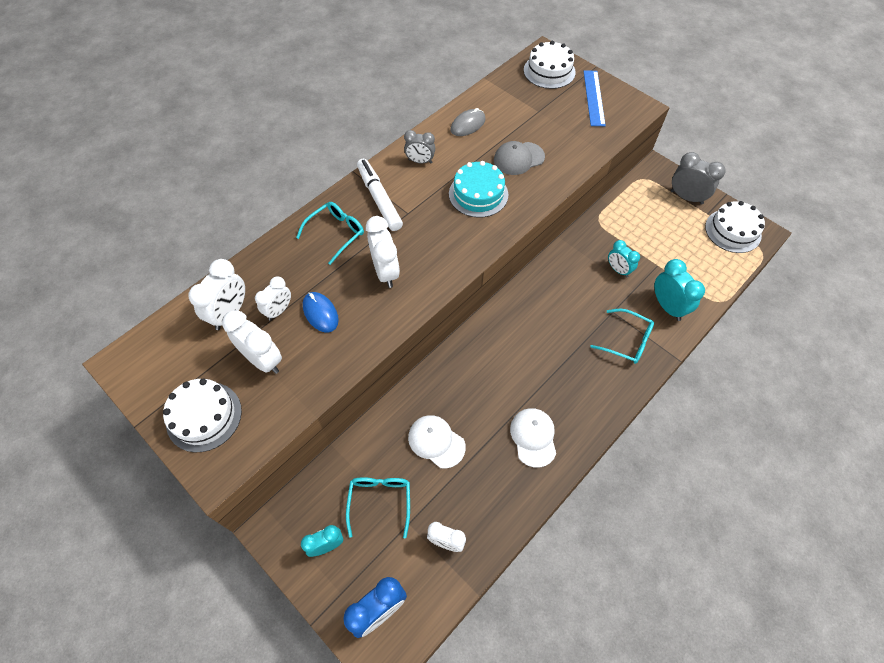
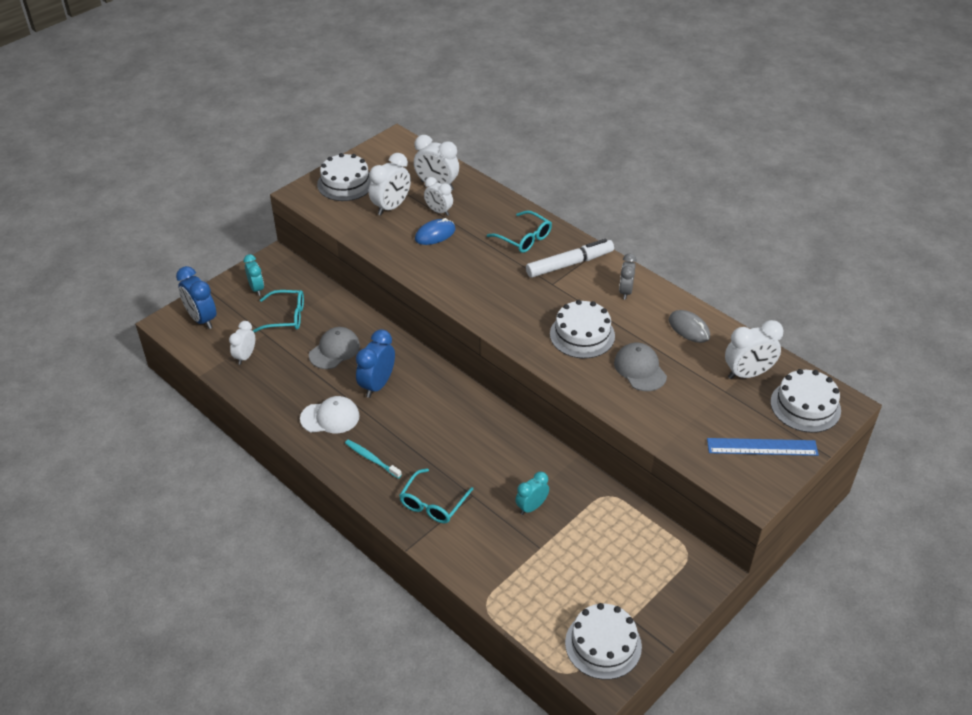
camera: 90 degrees right, 15 degrees down
(386, 272) = (479, 271): white clock -> white clock (747, 374)
(436, 441) = (334, 350): white cap -> grey cap
(478, 194) = (582, 335): turquoise cake -> white cake
(486, 395) = (377, 385): none -> blue clock
(583, 394) = (372, 459): none -> turquoise toothbrush
(667, 306) = (479, 549): turquoise clock -> none
(686, 197) = (659, 599): grey clock -> none

